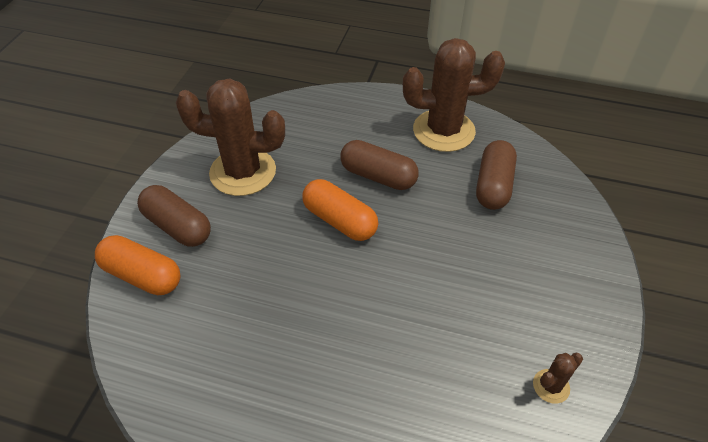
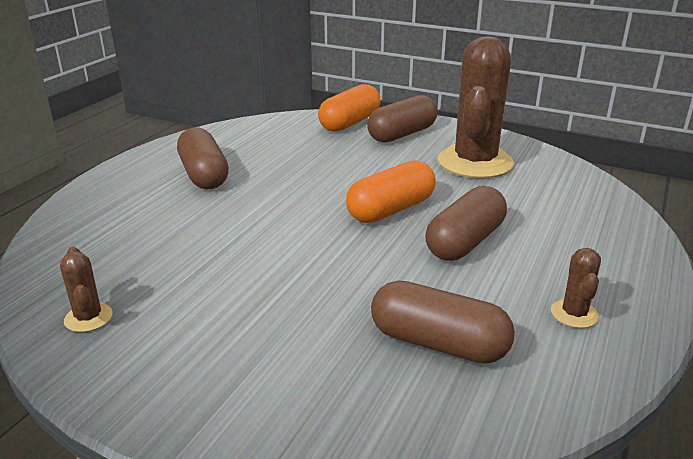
camera: 100 degrees right, 20 degrees down
(293, 387) = (204, 175): none -> brown capsule
(443, 131) = (574, 314): brown cactus -> brown cactus, size x0.42

